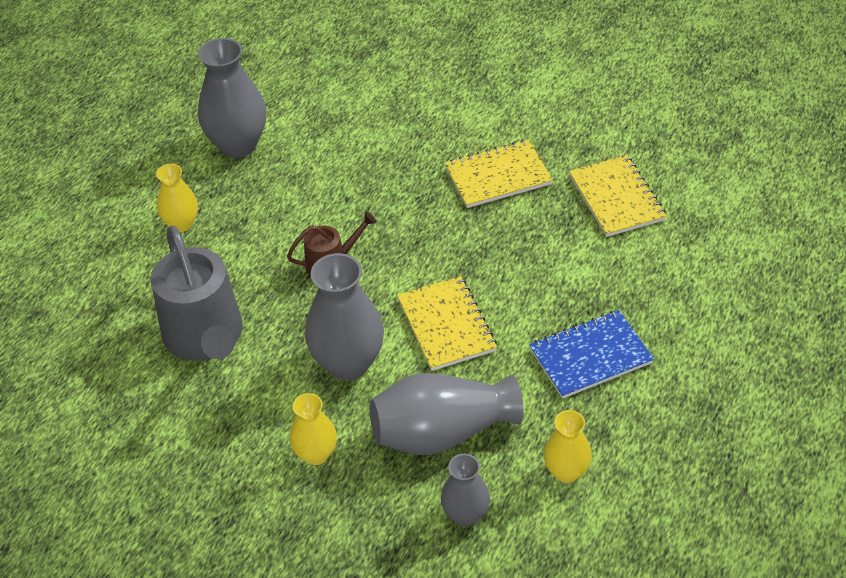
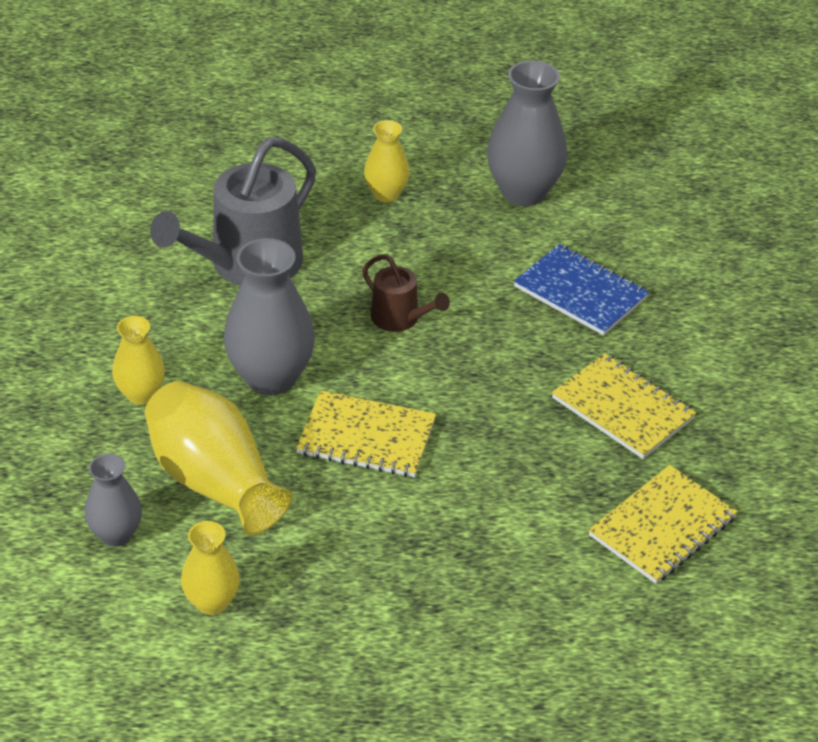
camera: 60 degrees right, 5 degrees down
(442, 433) = (214, 482): grey vase -> yellow vase
(446, 325) = (366, 437): yellow notebook -> yellow notebook turned 60 degrees clockwise
(590, 356) = (391, 575): blue notebook -> blue notebook (580, 292)

